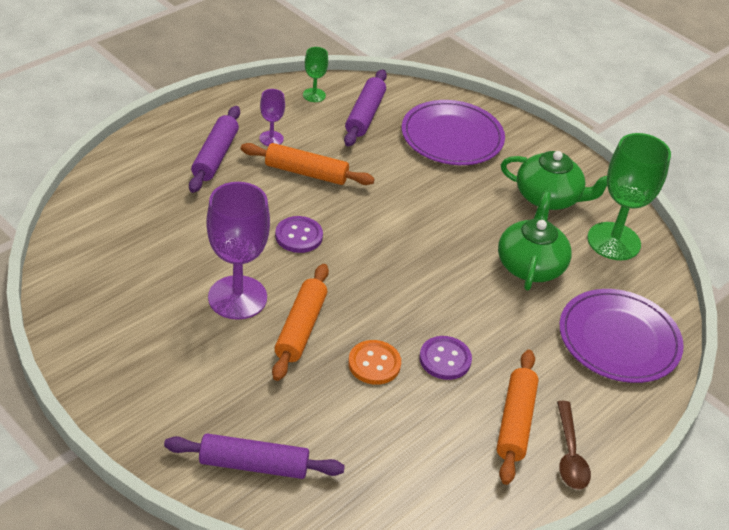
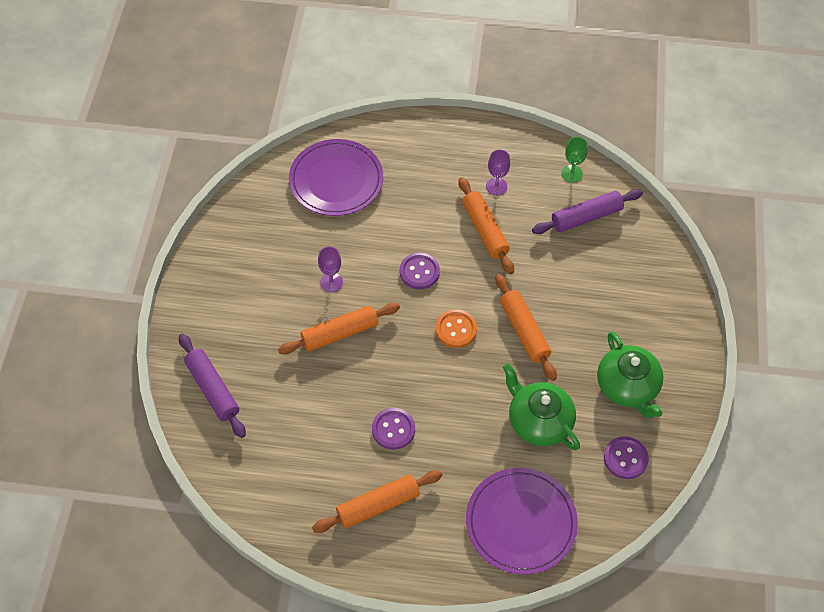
camera: 55 degrees right, 15 degrees up
(215, 156) = (443, 172): purple rolling pin -> none
(237, 297) = (331, 282): purple goblet -> purple goblet, size x0.48
(374, 364) = (350, 393): orange button -> orange button (456, 329)
(433, 216) = (524, 331): none -> orange rolling pin
(452, 137) = (626, 283): purple plate -> purple plate (336, 180)
(530, 265) = (539, 421): green teapot -> green teapot turned 105 degrees counterclockwise
(570, 454) = (381, 554): brown spoon -> none
(613, 241) = (625, 458): green goblet -> purple button

